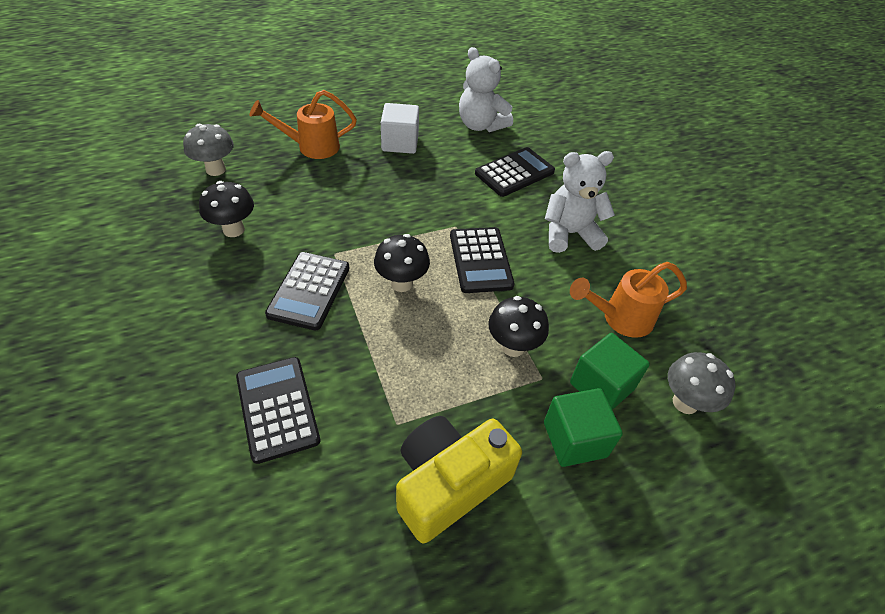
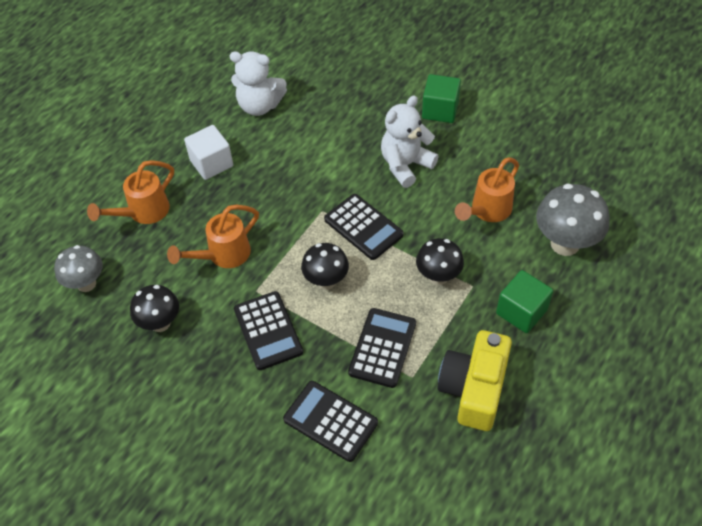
camera: 30 degrees left, 5 degrees up
(336, 211) = (223, 255): none -> orange watering can
(514, 173) = (324, 136): black calculator -> black calculator (382, 348)
(601, 386) = (511, 266): green cube -> green cube (440, 110)
(685, 403) = (565, 244): grey mushroom -> grey mushroom, size x1.52

